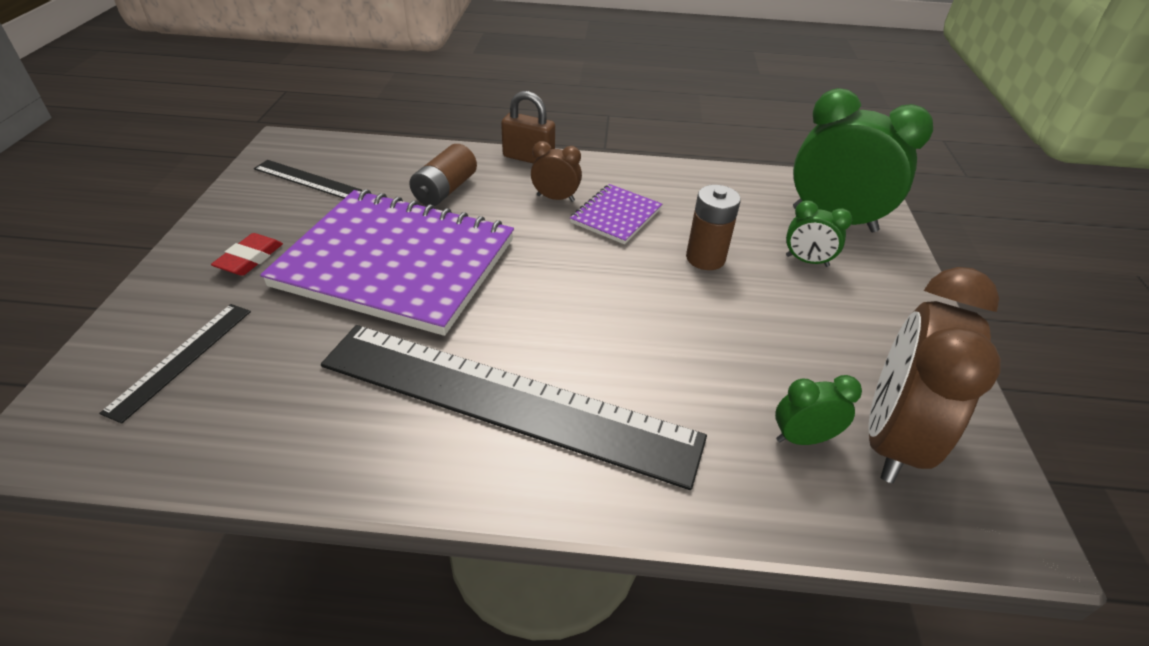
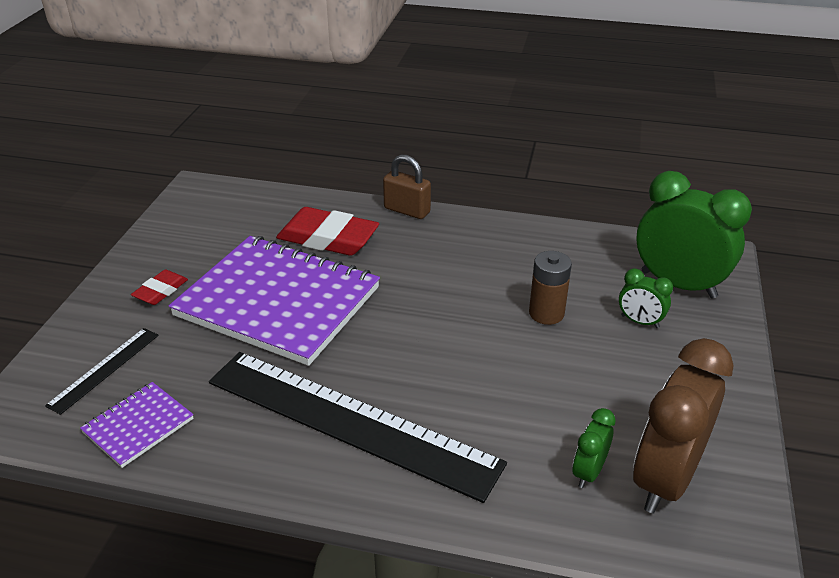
camera: 10 degrees right, 5 degrees down
(307, 180) = (212, 223): black ruler -> none
(445, 190) = (328, 238): brown battery -> red eraser
(555, 198) = (424, 250): brown clock -> none
(615, 216) = (474, 269): purple notebook -> purple notebook (138, 425)
(803, 438) = (588, 472): green clock -> green clock turned 60 degrees counterclockwise

